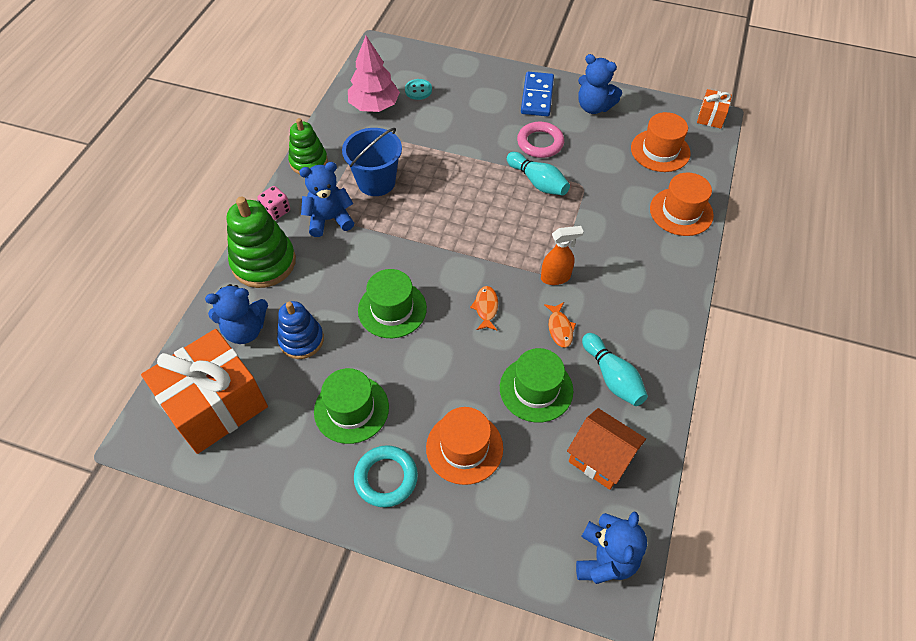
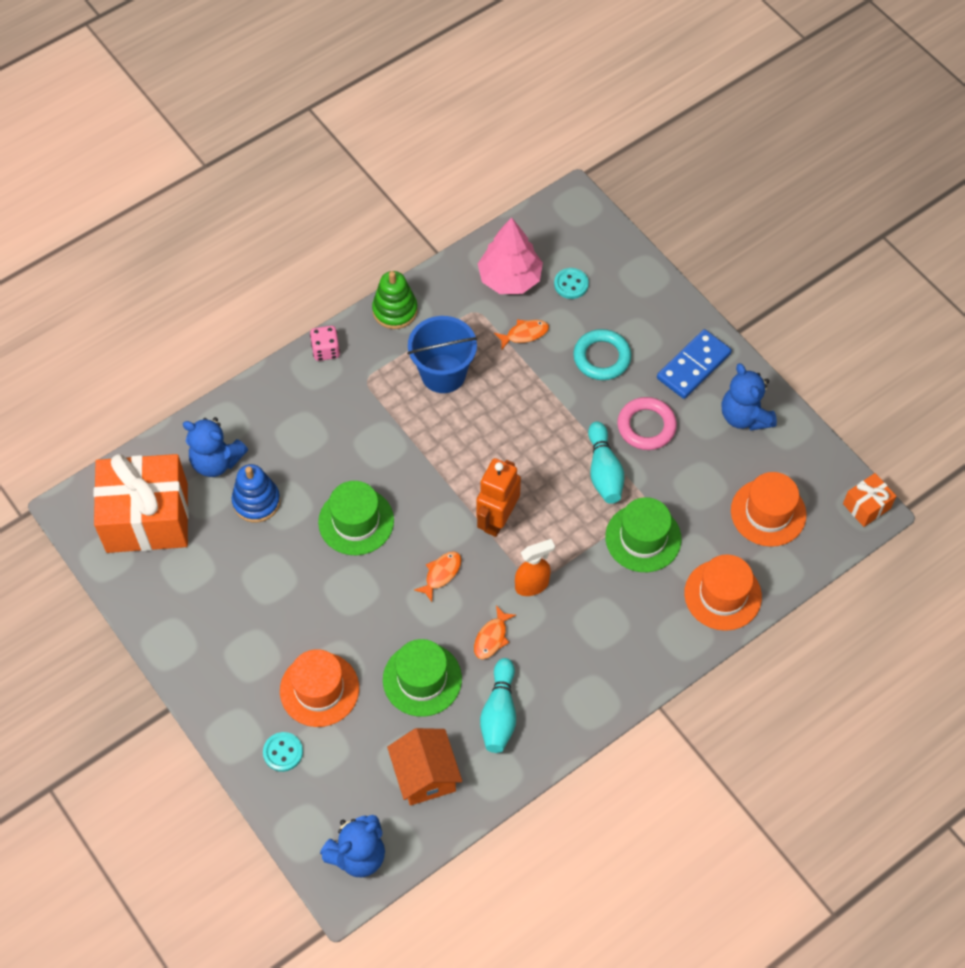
camera: 35 degrees right, 5 degrees up
(264, 262) = (277, 401): green stacking toy -> none
(329, 219) = (368, 390): blue teddy bear -> none
(351, 409) = (252, 594): green hat -> green hat (643, 538)
(386, 478) = (237, 672): turquoise ring -> turquoise ring (602, 357)
(412, 132) = (524, 334): none -> orange fish
(476, 517) = (283, 752): none -> turquoise button
(494, 250) = (497, 519): none -> orange robot
(556, 277) = (532, 585): orange spray bottle -> orange spray bottle turned 45 degrees counterclockwise

